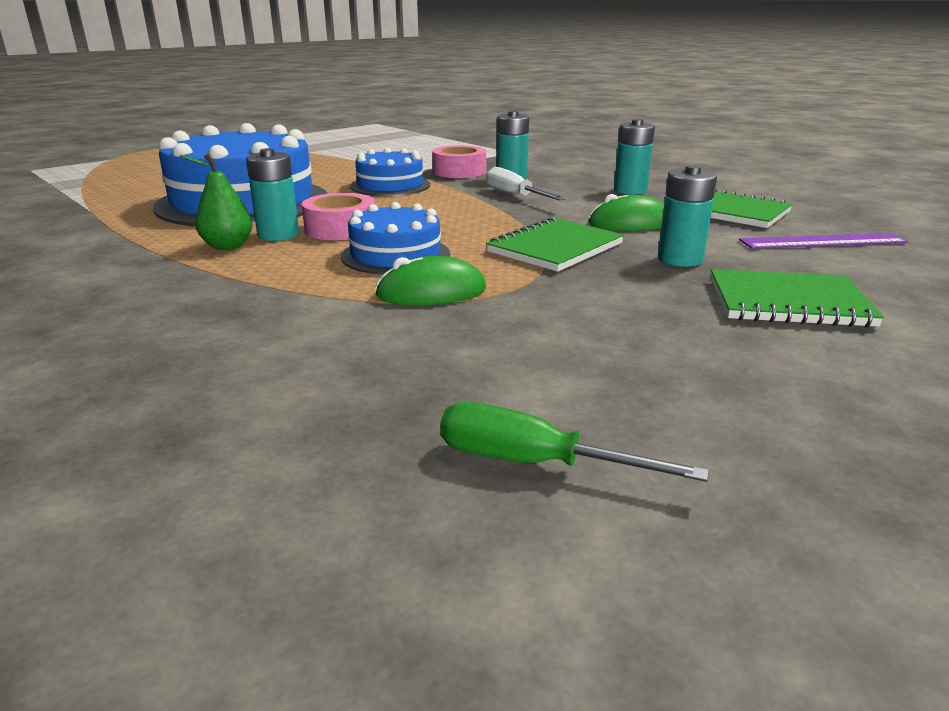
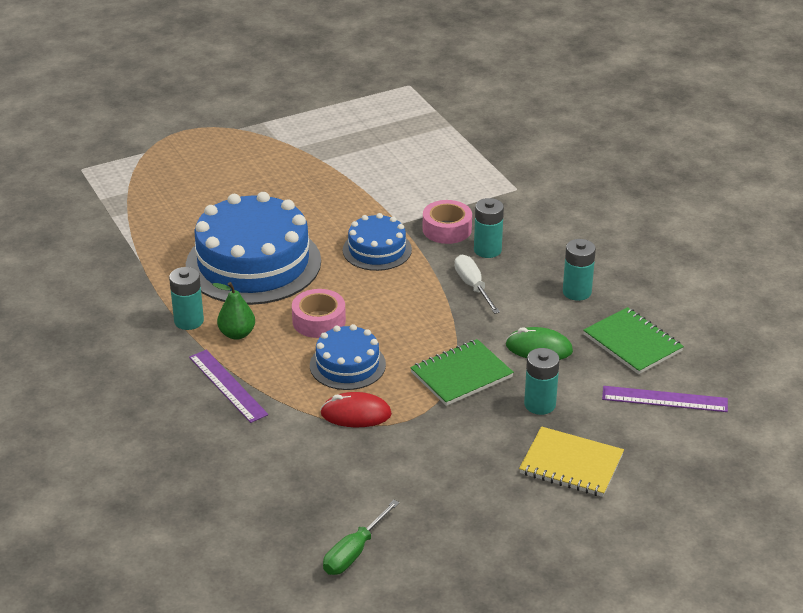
camera: 15 degrees right, 10 degrees up
(217, 287) = (227, 385): none -> purple ruler
(278, 235) = (273, 323): turquoise battery -> turquoise battery (189, 321)
(431, 292) = (356, 414): green mouse -> red mouse
(533, 463) = (354, 552): green screwdriver -> green screwdriver turned 90 degrees counterclockwise
(788, 302) = (571, 464): green notebook -> yellow notebook

